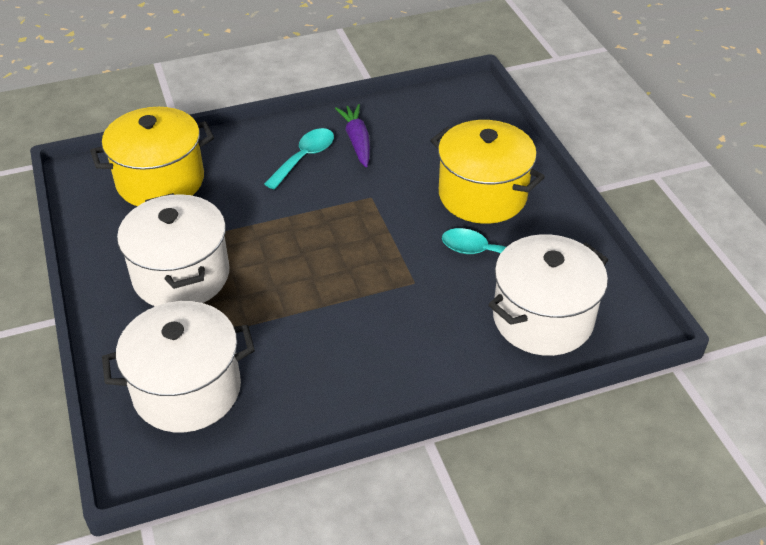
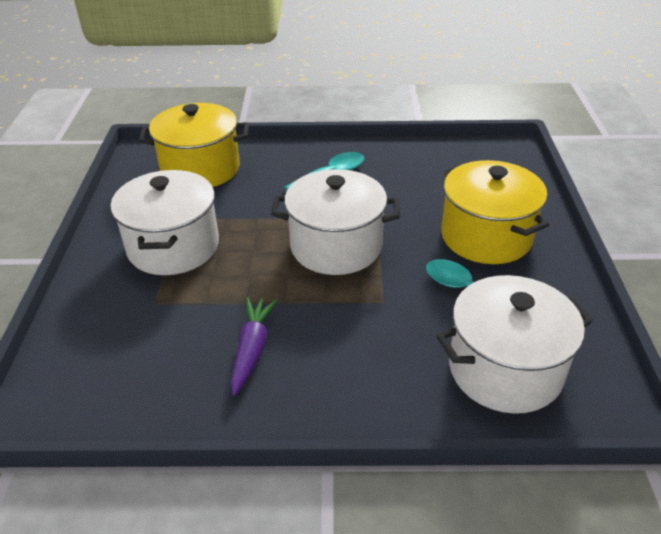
camera: 20 degrees right, 5 degrees down
(187, 390) = (120, 348): white pot -> white pot (336, 246)
(357, 141) = (385, 169): purple carrot -> purple carrot (252, 349)

